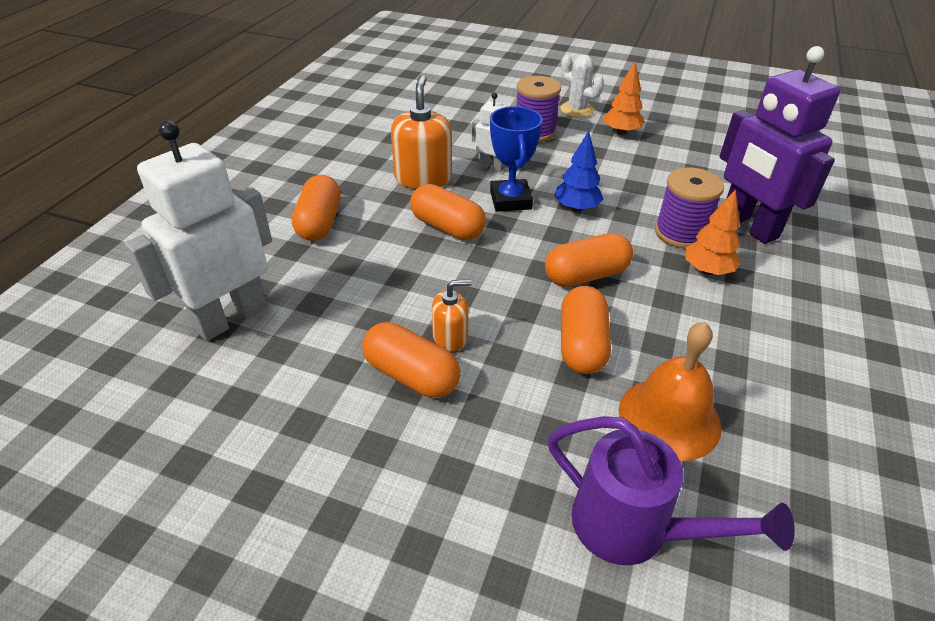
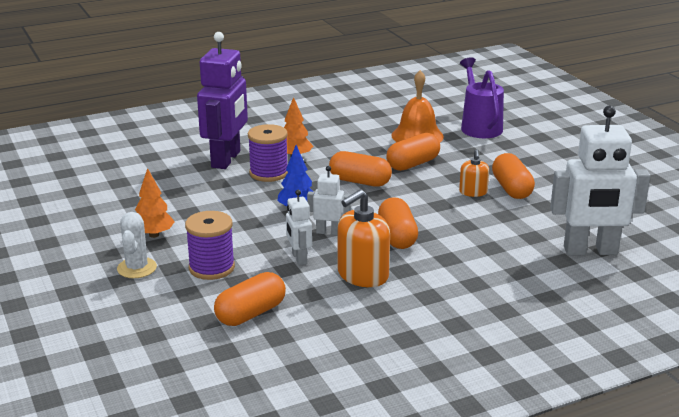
camera: 135 degrees left, 15 degrees down
(319, 223) = (481, 280): orange capsule -> orange capsule (251, 314)
(450, 337) = (473, 192): orange soap dispenser -> orange soap dispenser turned 120 degrees counterclockwise
(510, 200) = (328, 232): blue trophy -> white robot

